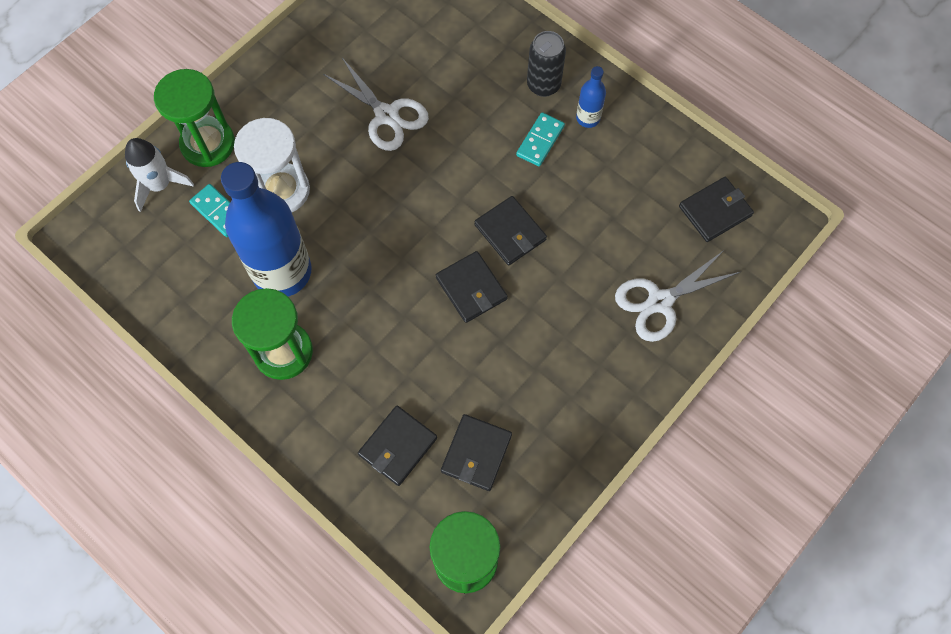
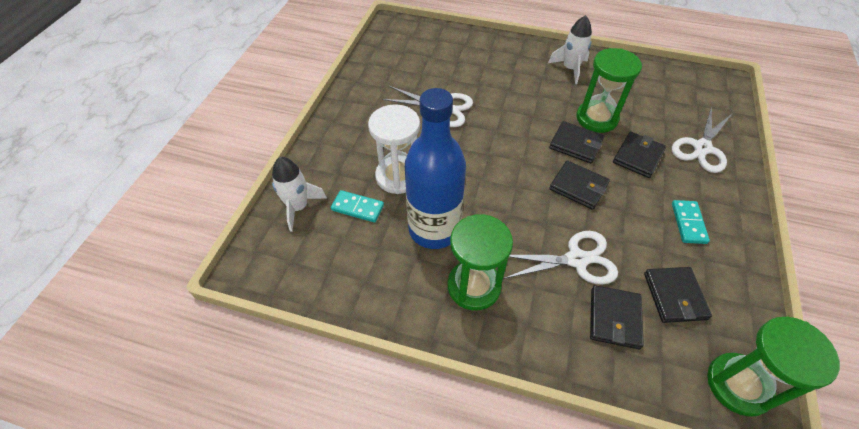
camera: 25 degrees left, 15 degrees down
(208, 144) = (322, 167): green hourglass -> green hourglass (596, 118)
(405, 371) = (576, 259): none -> white scissors
(540, 141) = (552, 89): turquoise domino -> turquoise domino (688, 223)
(543, 85) = (529, 61): black can -> none
(588, 118) = (570, 69): blue bottle -> white rocket
(715, 211) = (685, 89): black wallet -> black wallet (638, 156)

